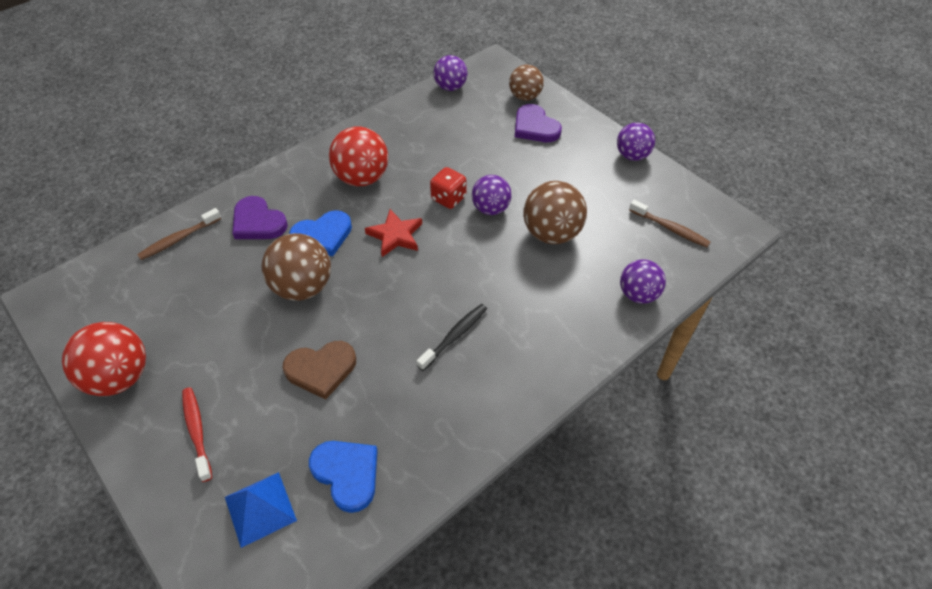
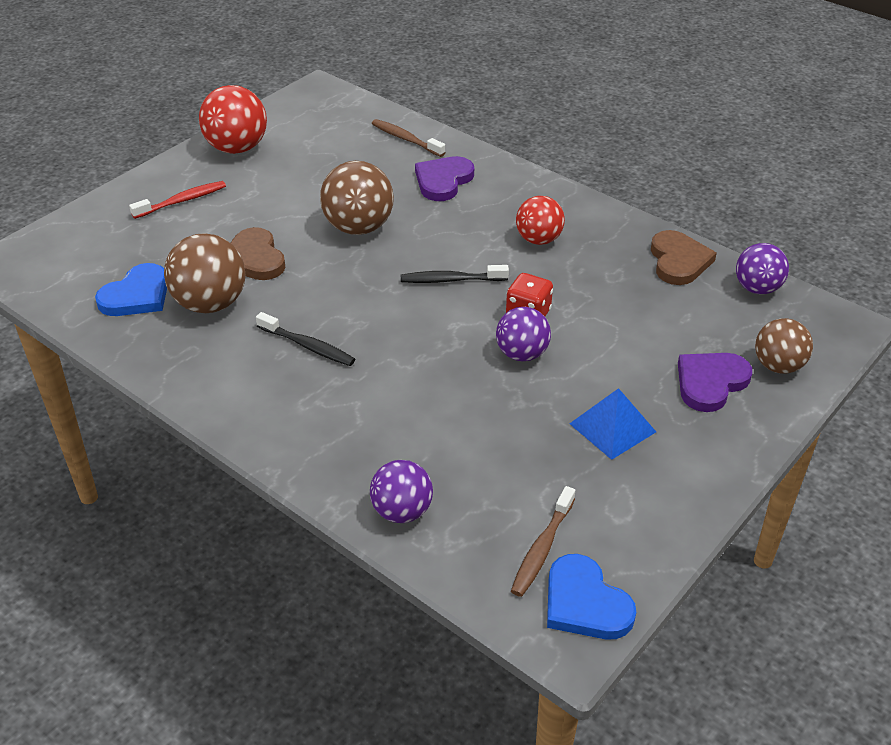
camera: 80 degrees right, 10 degrees down
(260, 508) = (105, 251): blue pyramid -> blue pyramid (612, 427)
(323, 235) = (436, 227): blue heart -> blue heart (585, 603)
(362, 178) = (538, 239): red ball -> red ball, size x0.66
(395, 235) = (451, 280): red star -> black toothbrush
(411, 114) = (678, 261): none -> brown heart
(551, 233) = (493, 416): brown ball -> brown ball (210, 304)
(632, 155) = (694, 499): purple ball -> none

